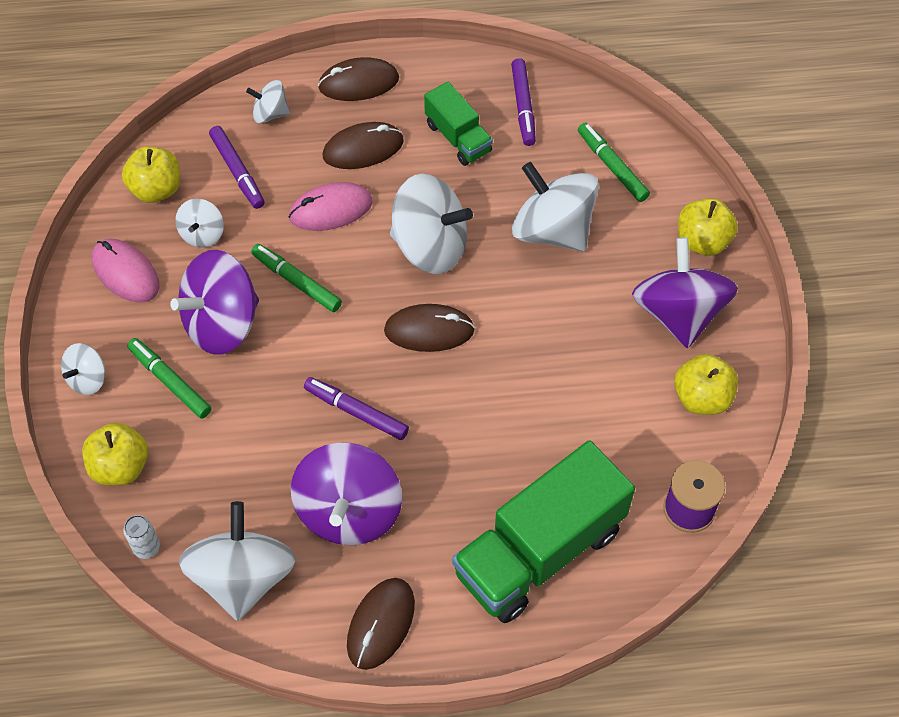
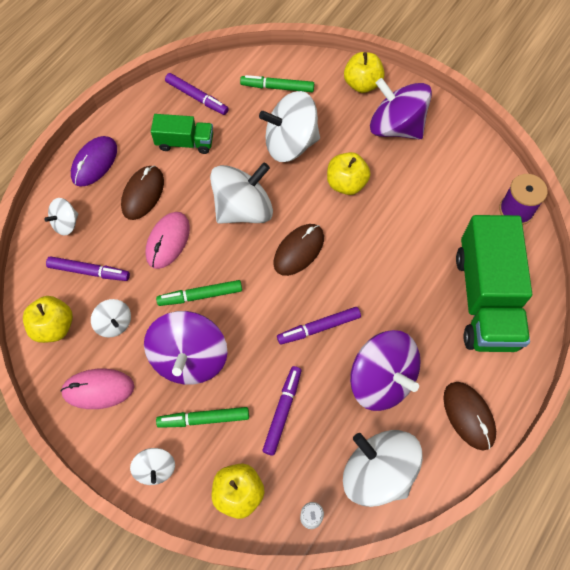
camera: 50 degrees left, 5 degrees up
(236, 444) = (282, 411): none -> purple marker
(358, 83) = (94, 163): brown mouse -> purple mouse
(702, 397) = (455, 155): yellow apple -> yellow apple (346, 183)

